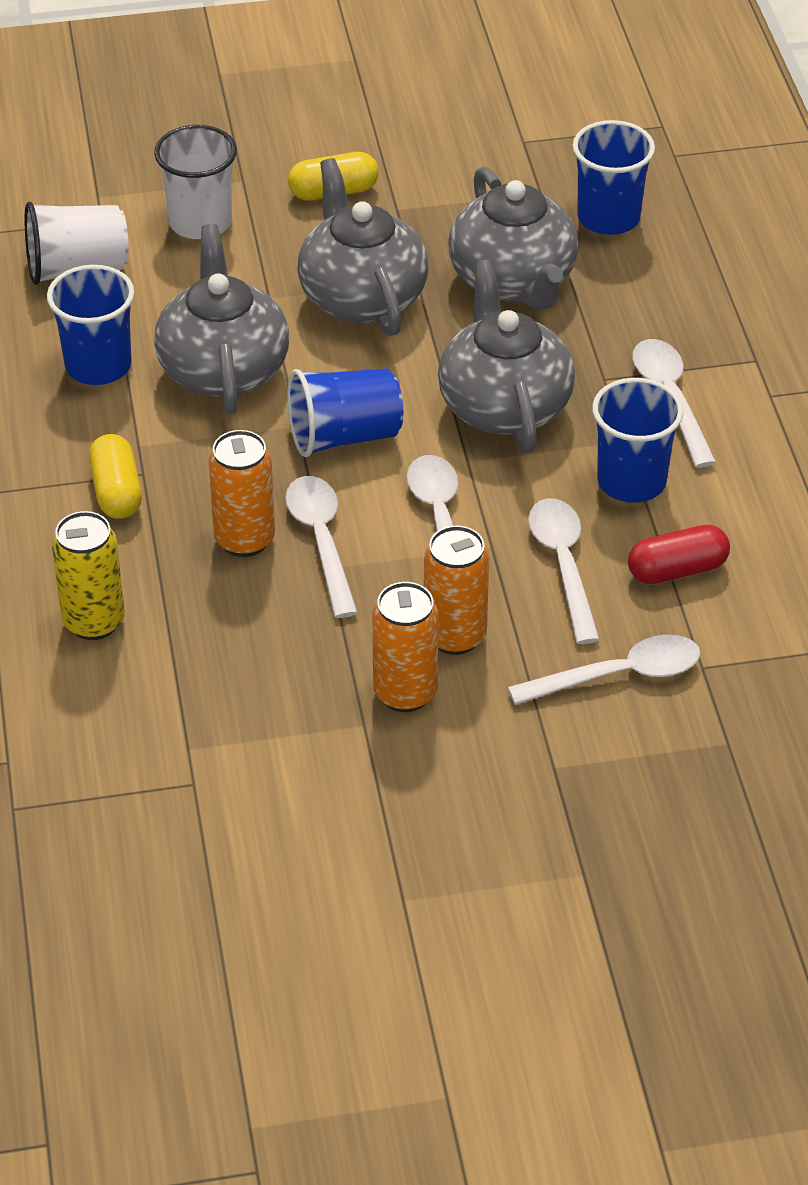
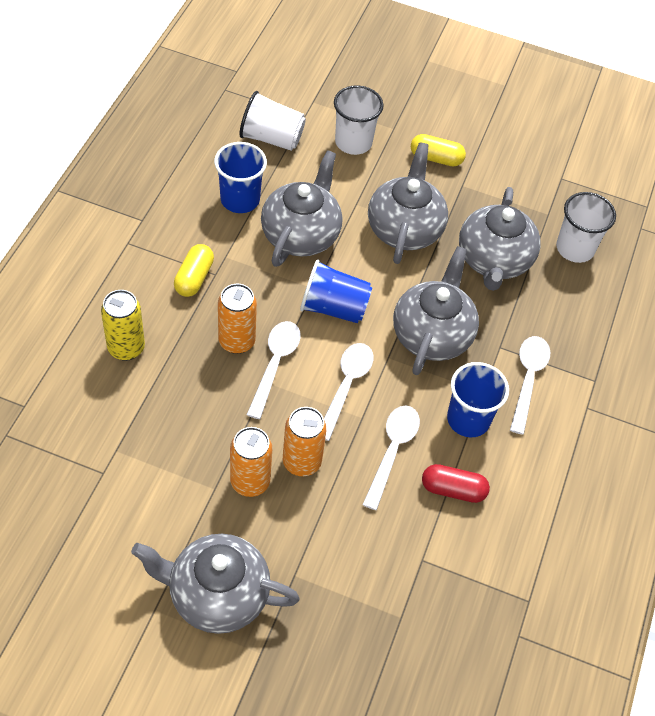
camera: 25 degrees right, 10 degrees up
(471, 840) = (216, 594): none -> grey teapot
(608, 218) = (575, 248): blue cup -> white cup
(619, 675) = (372, 538): white spoon -> none

